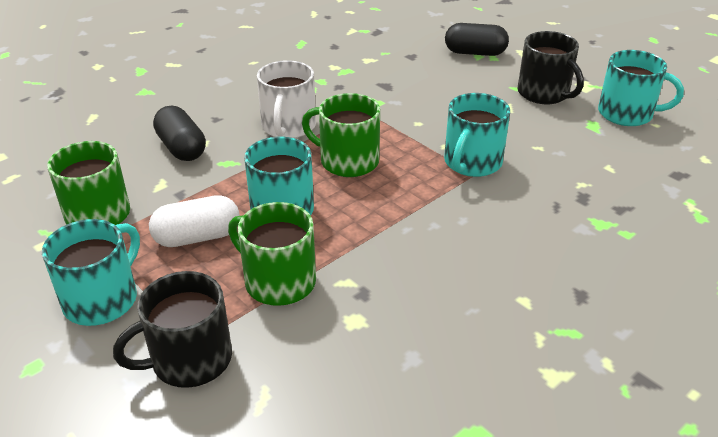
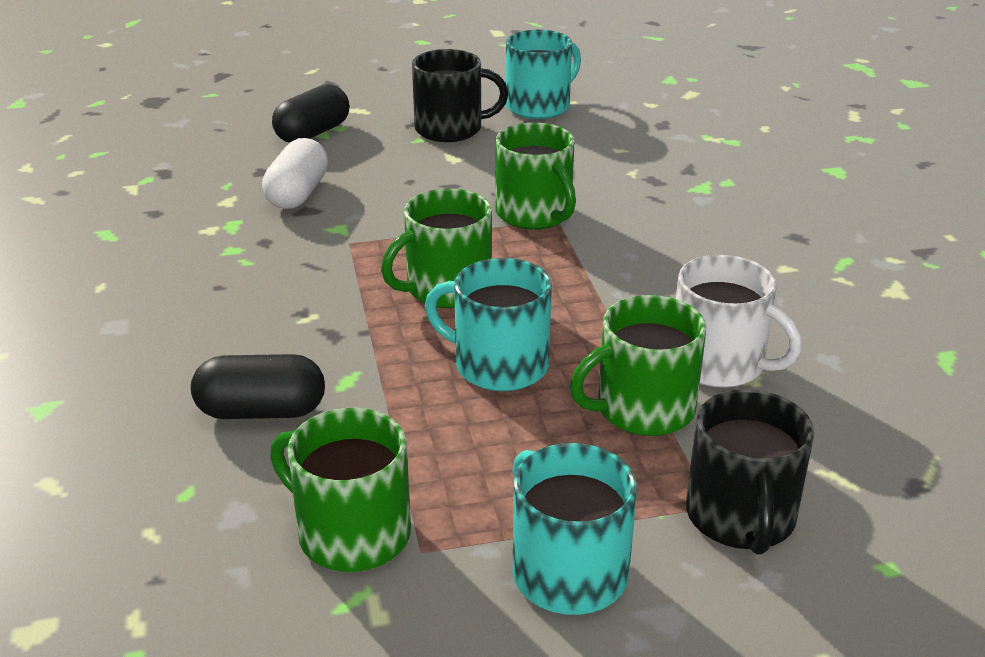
camera: 60 degrees left, 5 degrees down
(197, 237) = (498, 450): white capsule -> white capsule (297, 194)
(288, 126) = (315, 307): white mug -> white mug (719, 364)
(472, 162) = (534, 214): turquoise mug -> green mug

